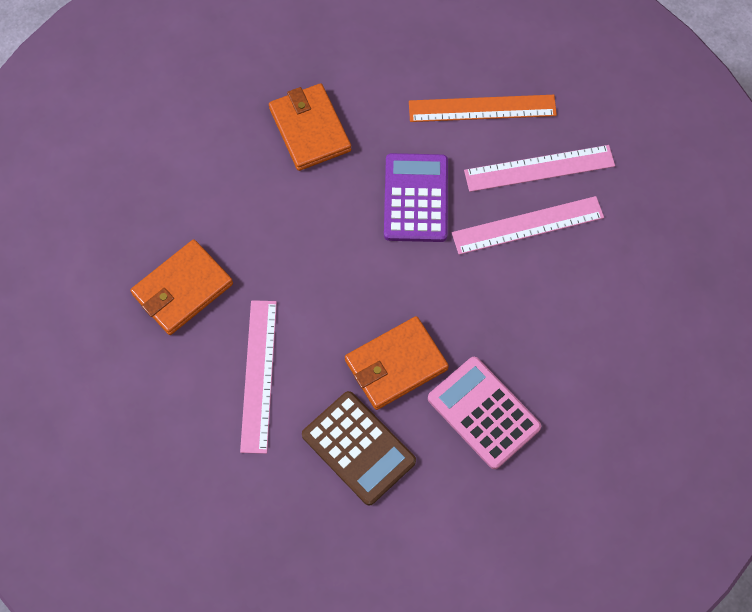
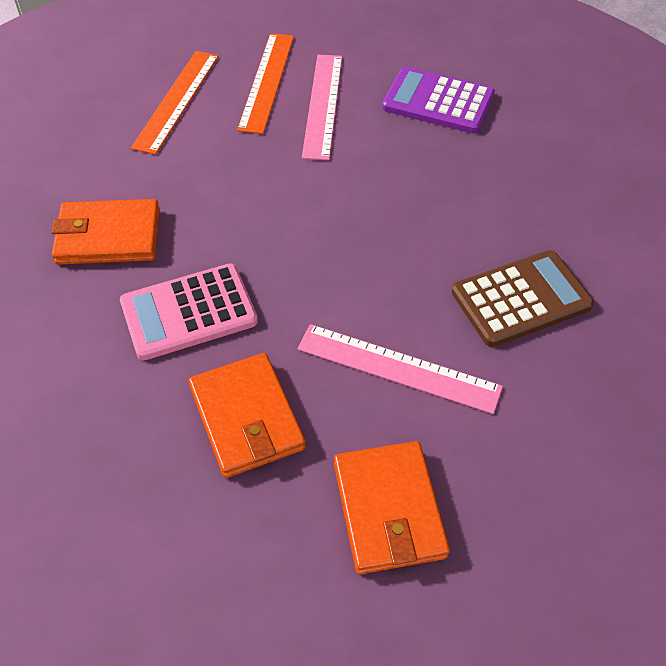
camera: 70 degrees left, 15 degrees down
(395, 364) = (433, 241): orange wallet -> orange wallet (388, 510)
(415, 198) = (247, 174): purple calculator -> purple calculator (438, 102)
(483, 413) = (512, 189): pink calculator -> pink calculator (189, 312)
(539, 168) = (266, 81): pink ruler -> orange ruler

